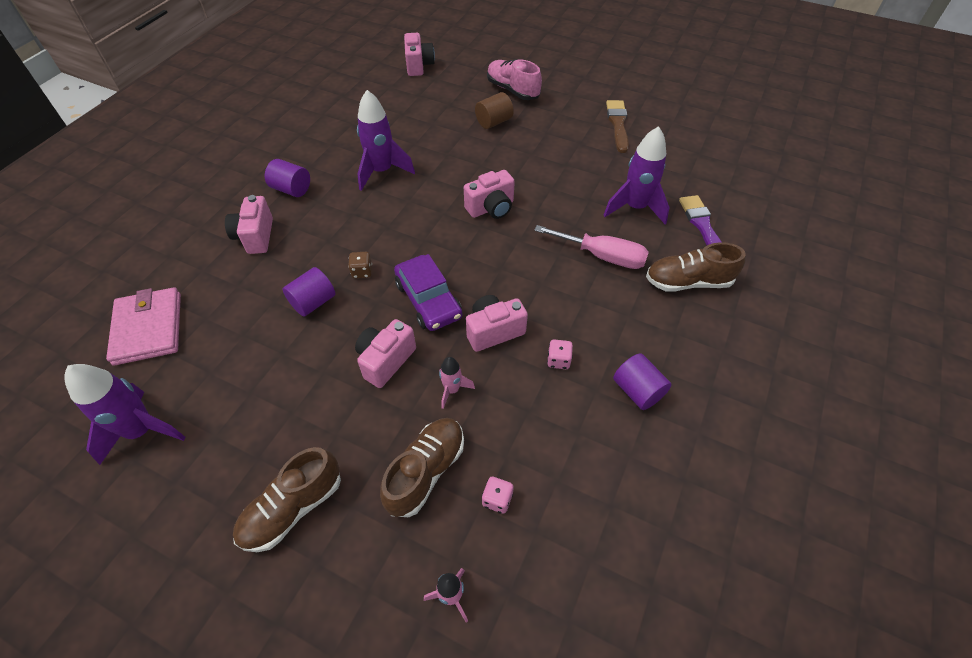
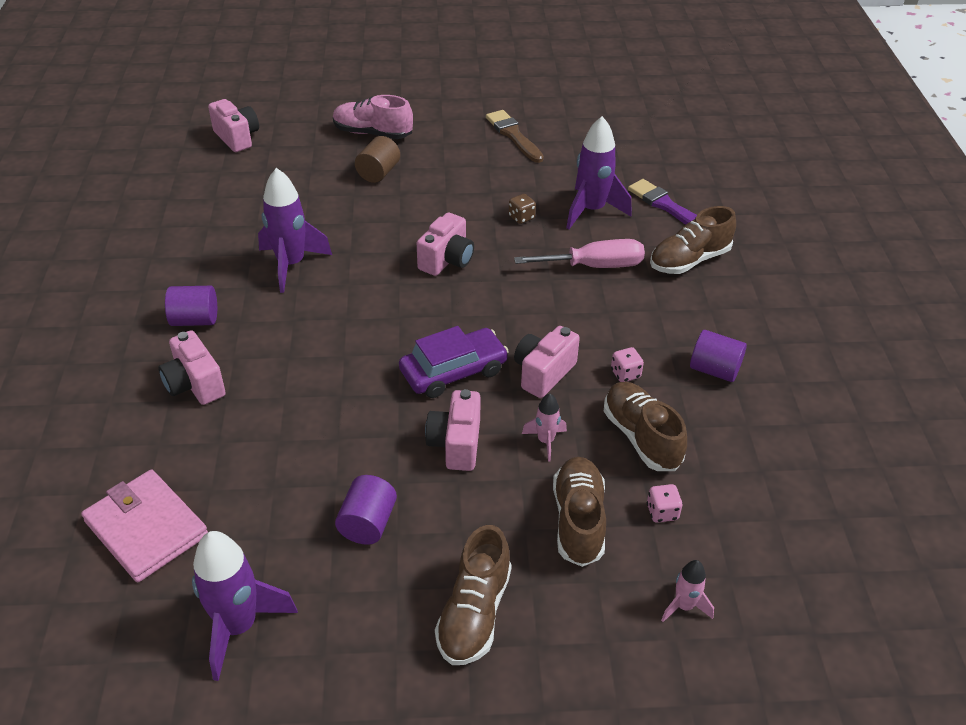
camera: 30 degrees left, 10 degrees down
(313, 302) = (327, 423): purple cylinder -> purple cylinder (368, 523)
(362, 272) = (357, 372): brown dice -> brown dice (521, 217)
(428, 300) = (453, 371): purple car -> purple car turned 60 degrees counterclockwise
(530, 423) = (641, 437): none -> brown shoe

